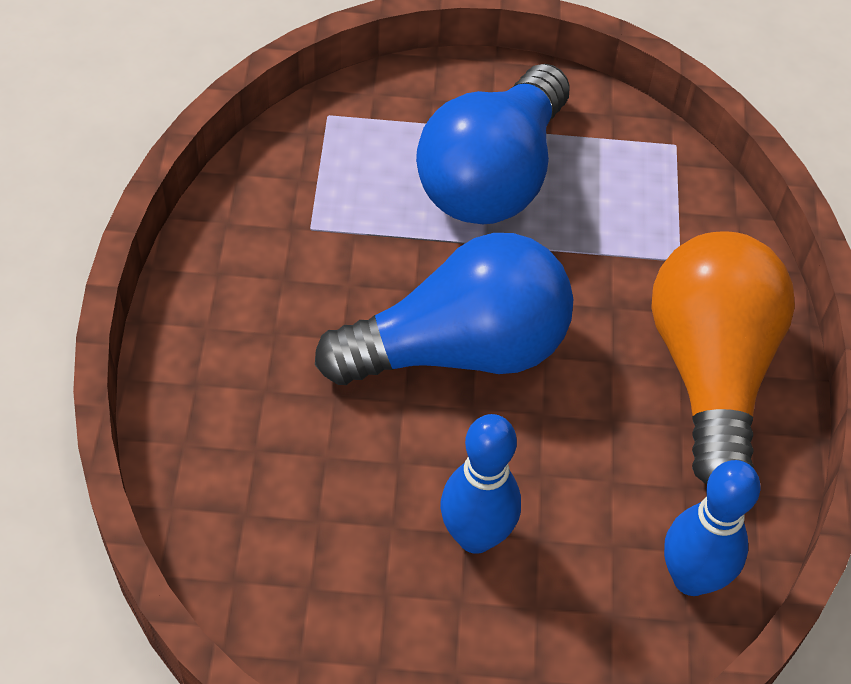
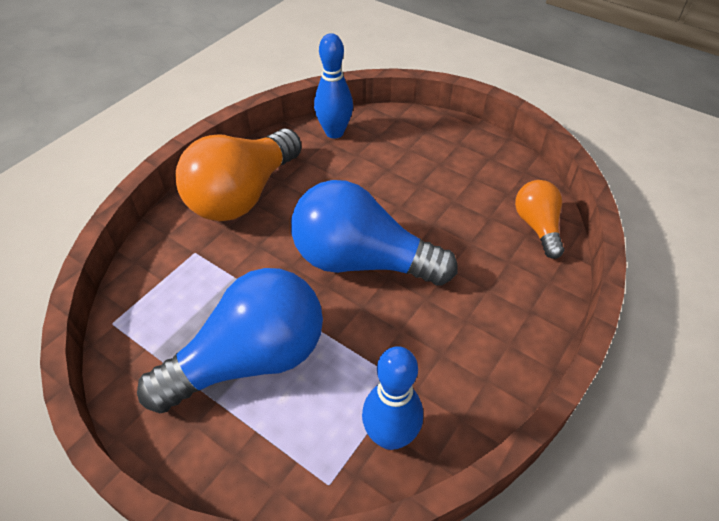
camera: 145 degrees left, 5 degrees down
(234, 537) = (537, 226): none -> orange light bulb
(475, 536) = (416, 181): blue bowling pin -> blue bowling pin (390, 436)

